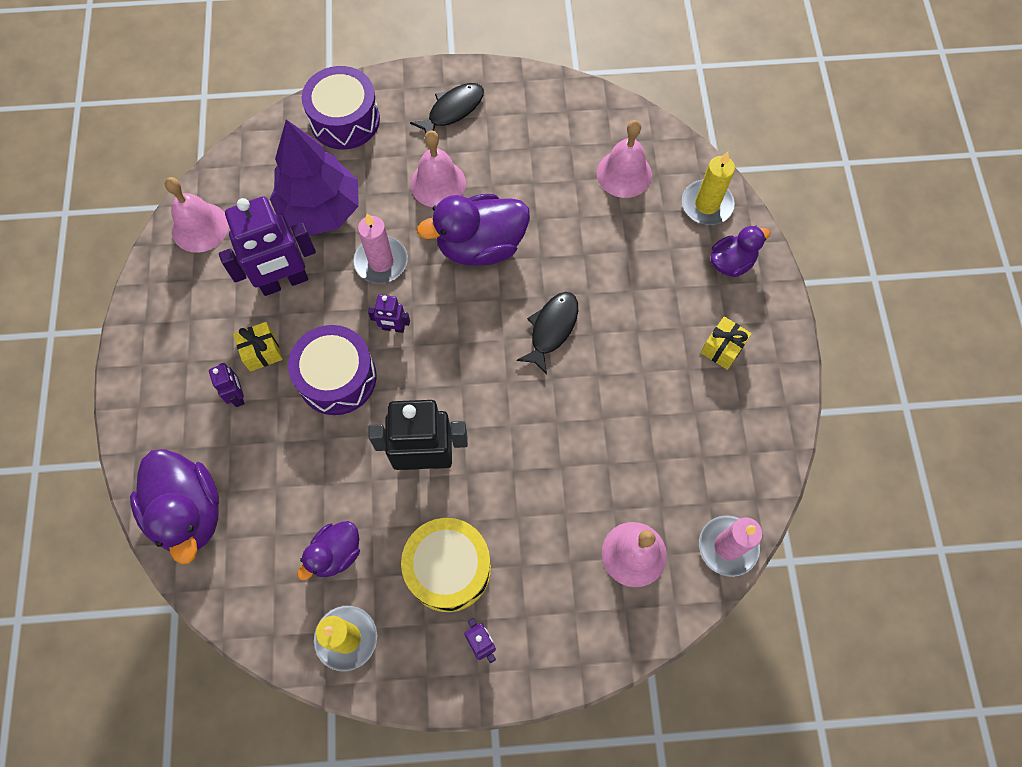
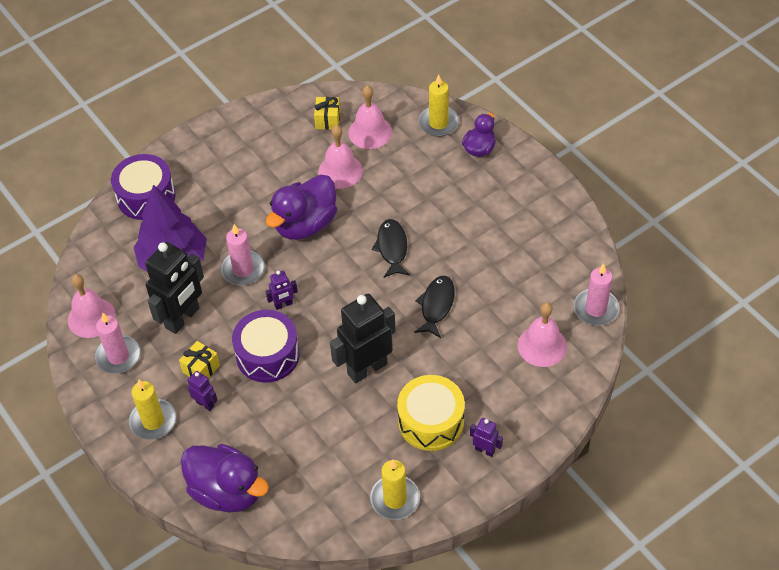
camera: 30 degrees left, 15 degrees down
(176, 383) = (153, 421): none -> yellow candle
(194, 287) = (118, 356): none -> pink candle
(284, 282) = (183, 318): purple robot -> black robot
(335, 554) = (349, 456): purple duck -> none
(438, 183) = (245, 202): pink bell -> pink bell (340, 171)
(452, 110) = (220, 152): black fish -> black fish (436, 305)
(722, 348) = (510, 201): yellow gift -> yellow gift (328, 120)

